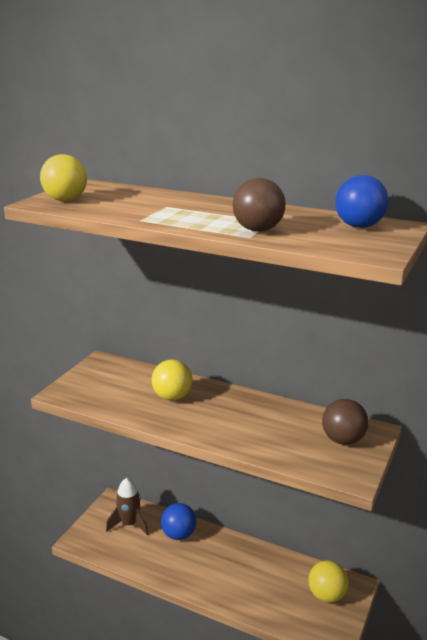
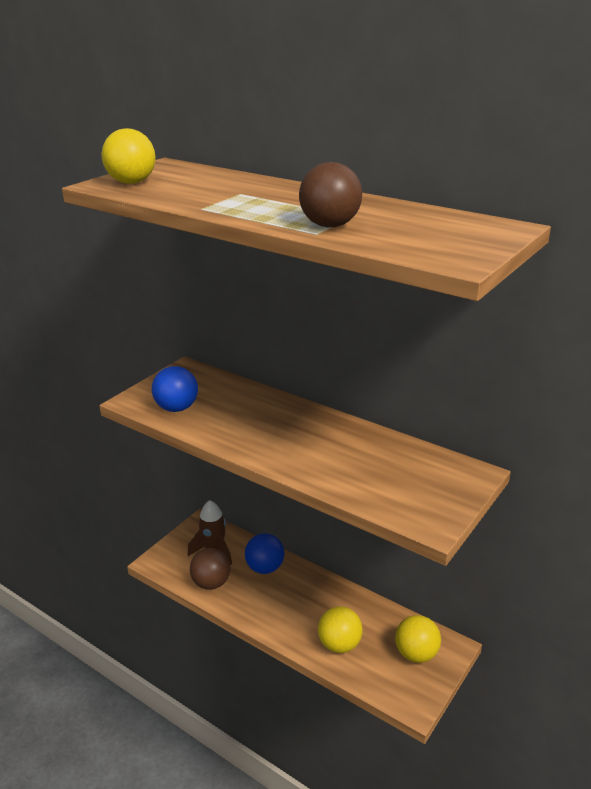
camera: 10 degrees right, 5 degrees up
(172, 397) = (252, 415): yellow ball -> yellow ball (339, 644)
(343, 440) = (433, 481): brown ball -> brown ball (211, 583)
(359, 226) = (455, 226): blue ball -> blue ball (177, 408)

